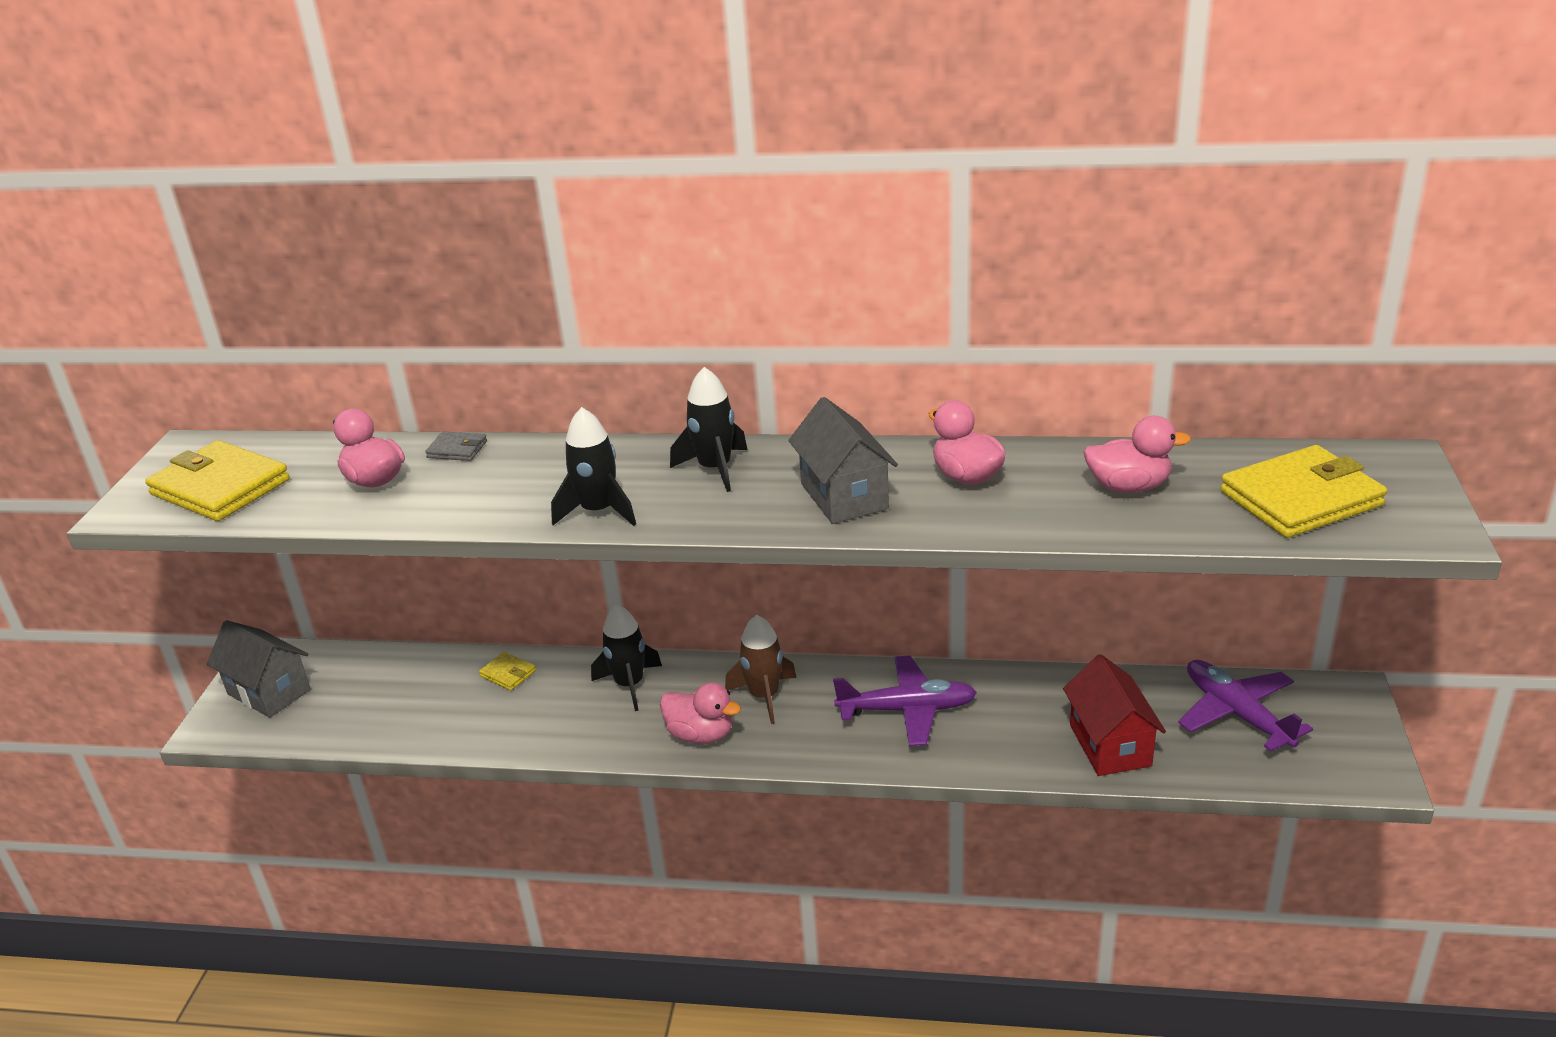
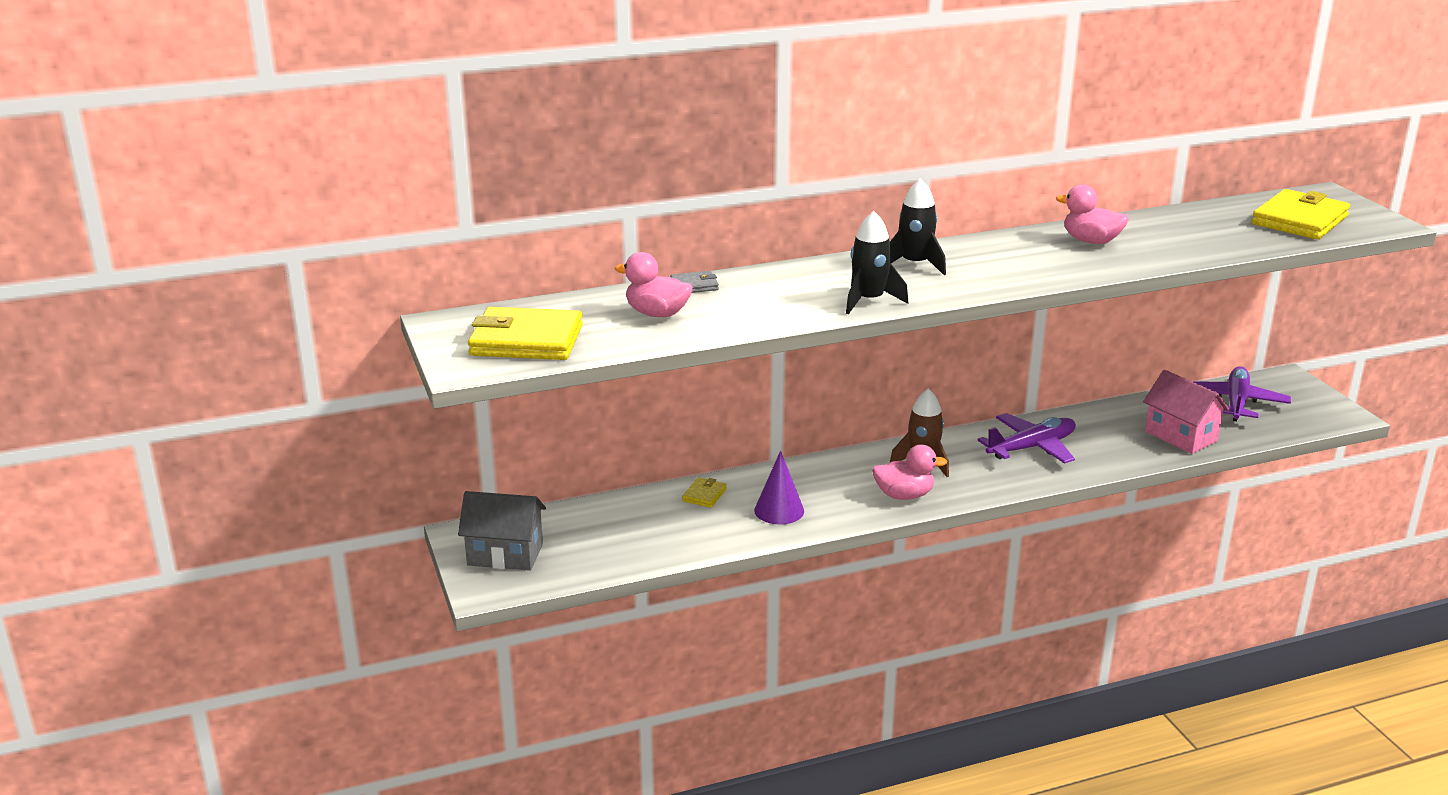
camera: 30 degrees left, 5 degrees down
(508, 673) = (704, 495): yellow wallet -> yellow wallet turned 75 degrees counterclockwise
(557, 715) = (779, 510): none -> purple cone
(629, 685) = (812, 479): black rocket -> none
(844, 496) = (1028, 264): grey house -> none
(1110, 745) = (1181, 436): red house -> pink house
(1128, 487) = (1196, 230): pink duck -> none
(1236, 713) = (1236, 402): purple plane -> purple plane turned 75 degrees clockwise

